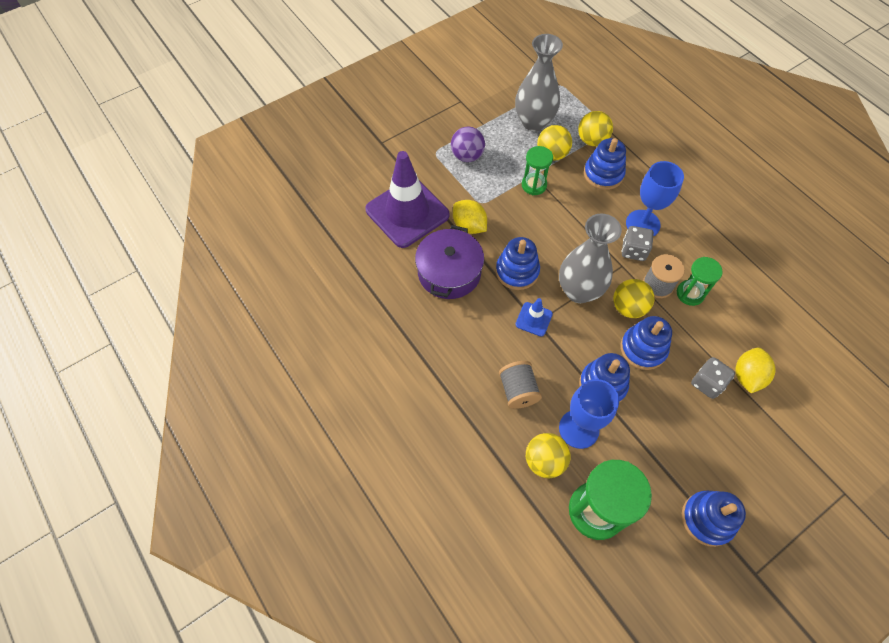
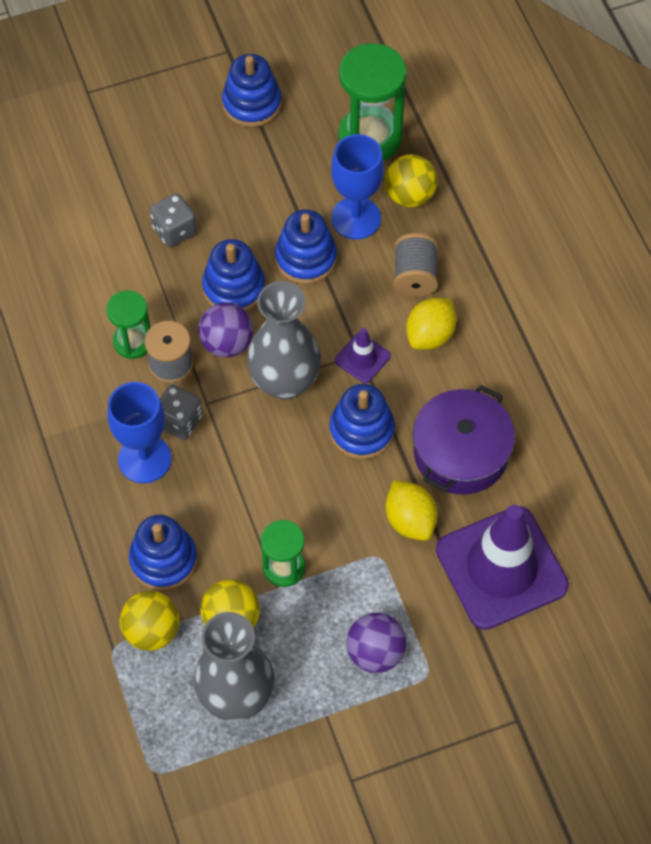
camera: 165 degrees left, 0 degrees up
(534, 319) = (362, 358): blue traffic cone -> purple traffic cone
(628, 307) = (227, 343): yellow ball -> purple ball
(747, 376) = (120, 226): yellow lemon -> yellow lemon (430, 335)

